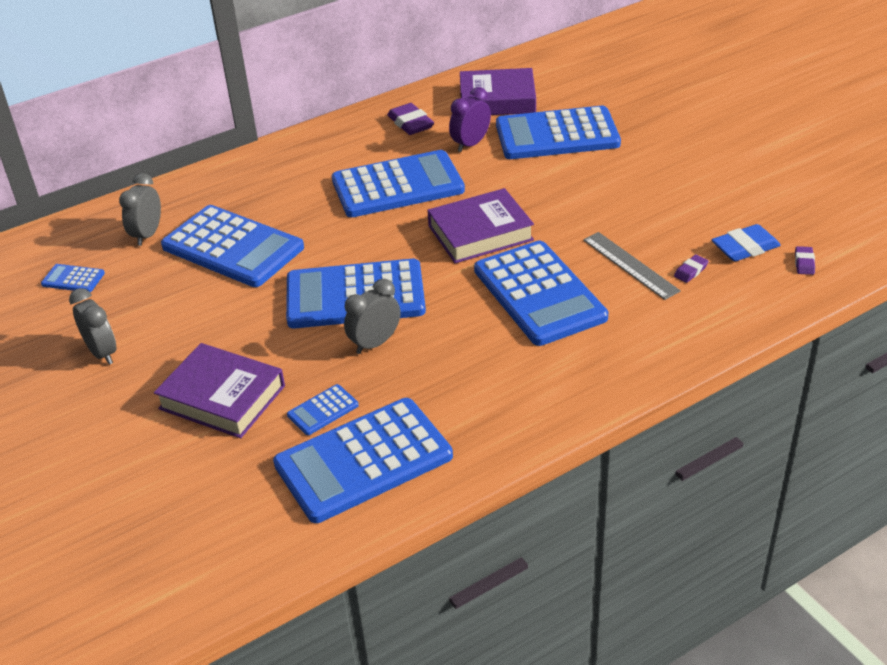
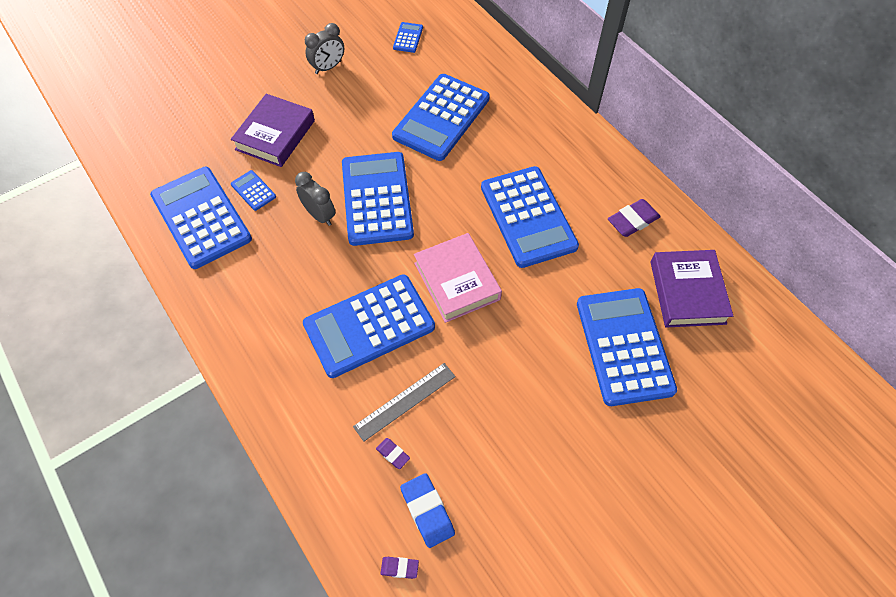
camera: 85 degrees right, 20 degrees up
(147, 235) = (458, 67): grey clock -> none
(470, 144) = (600, 270): purple clock -> none
(480, 233) = (457, 281): purple book -> pink book

